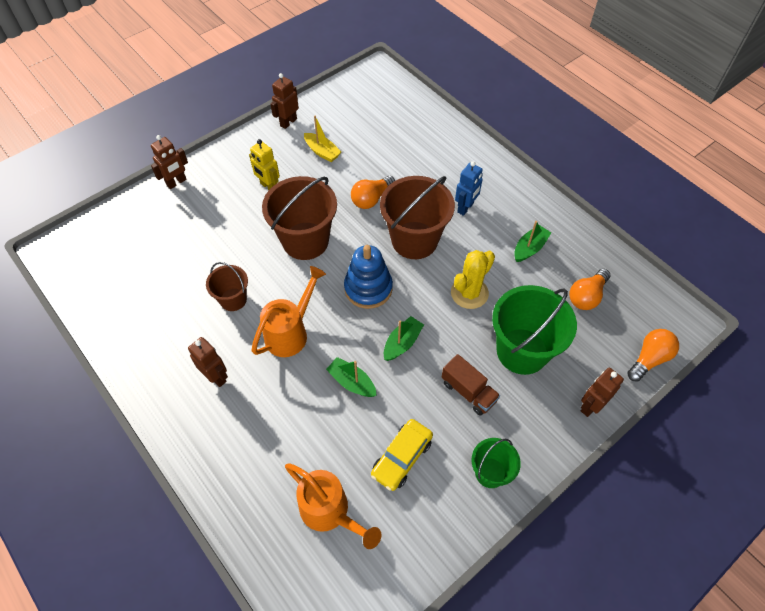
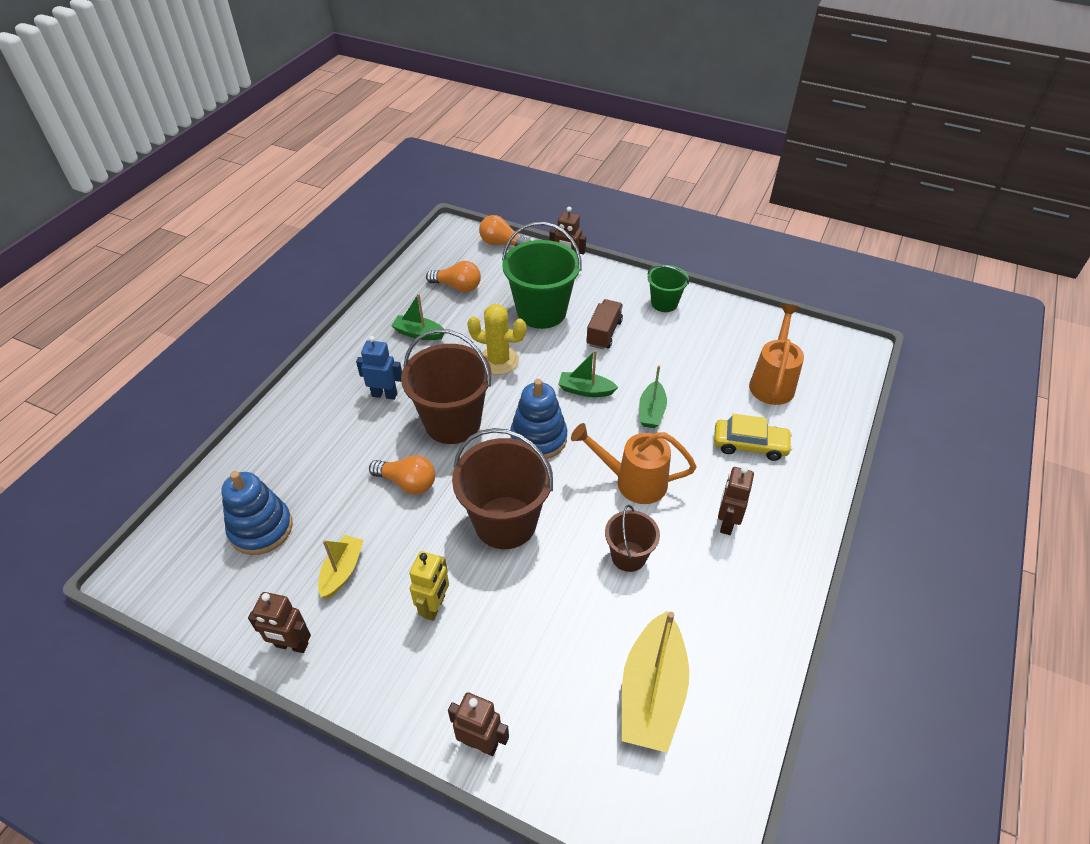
camera: 115 degrees left, 10 degrees down
(141, 268) = (652, 693): none -> yellow boat
(377, 123) = (261, 528): none -> blue stacking toy
(402, 457) = (693, 355): yellow car -> yellow car (750, 445)

